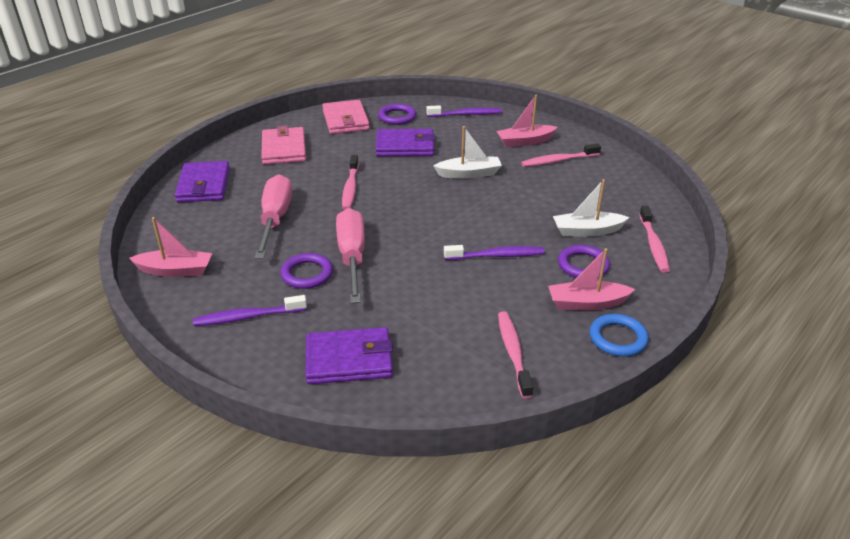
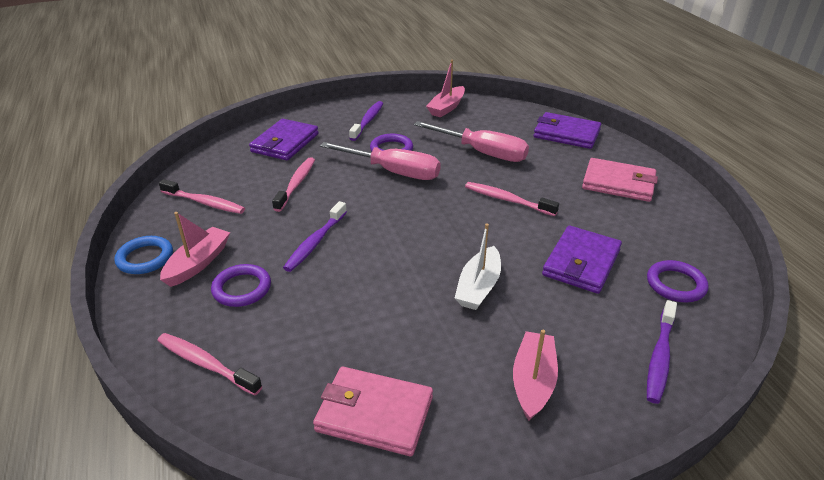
camera: 120 degrees right, 0 degrees up
(345, 120) = (680, 240): pink wallet -> pink wallet (374, 414)
(558, 160) = (453, 388): pink toothbrush -> pink toothbrush (296, 184)
(587, 231) = (285, 323): white boat -> none

